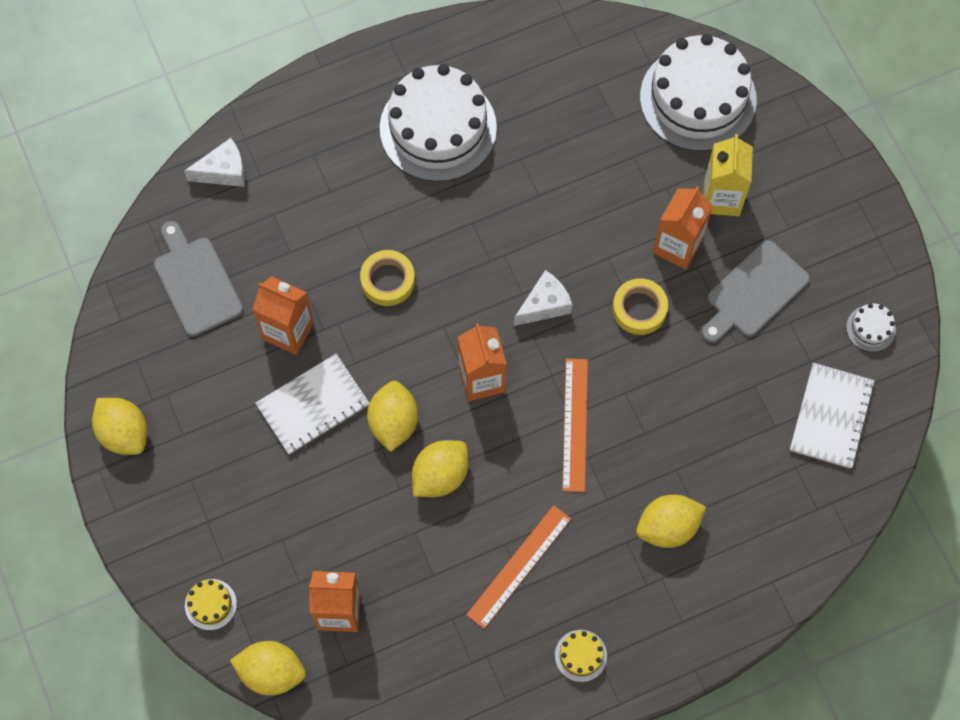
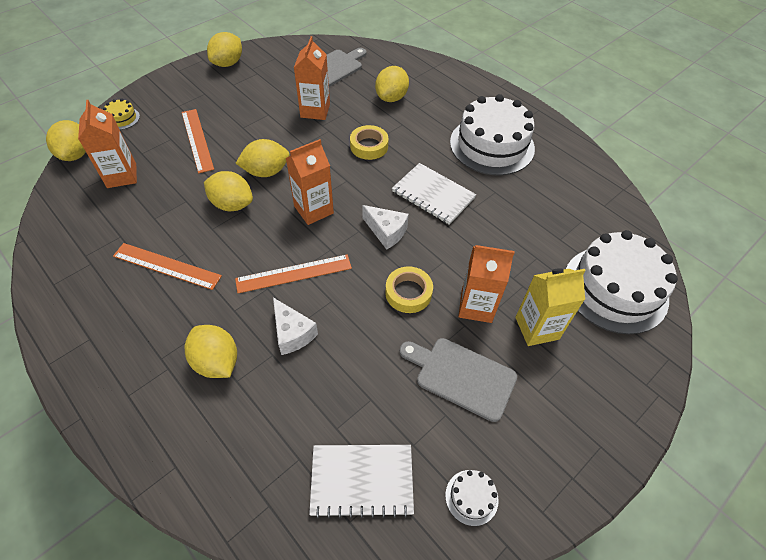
camera: 70 degrees right, 15 degrees down
(224, 171) = (408, 64): white cheese -> white cheese (292, 333)
(295, 220) = (391, 98): none -> yellow lemon
(297, 503) = (197, 140): none -> orange ruler
(313, 405) = (268, 132): white notebook -> white notebook (433, 195)
(580, 655) = (92, 325): yellow cake -> none

